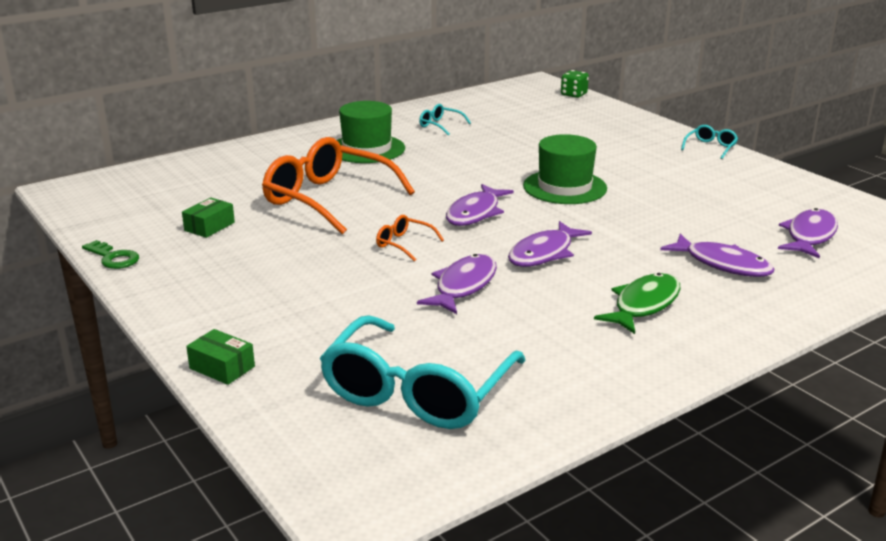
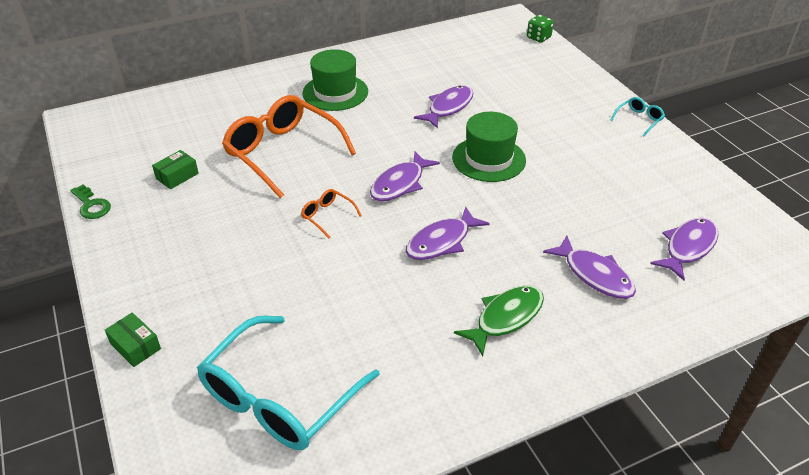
camera: 10 degrees right, 15 degrees up
(440, 125) = (407, 68): turquoise glasses -> none
(463, 286) = (359, 274): purple fish -> purple fish (448, 107)

